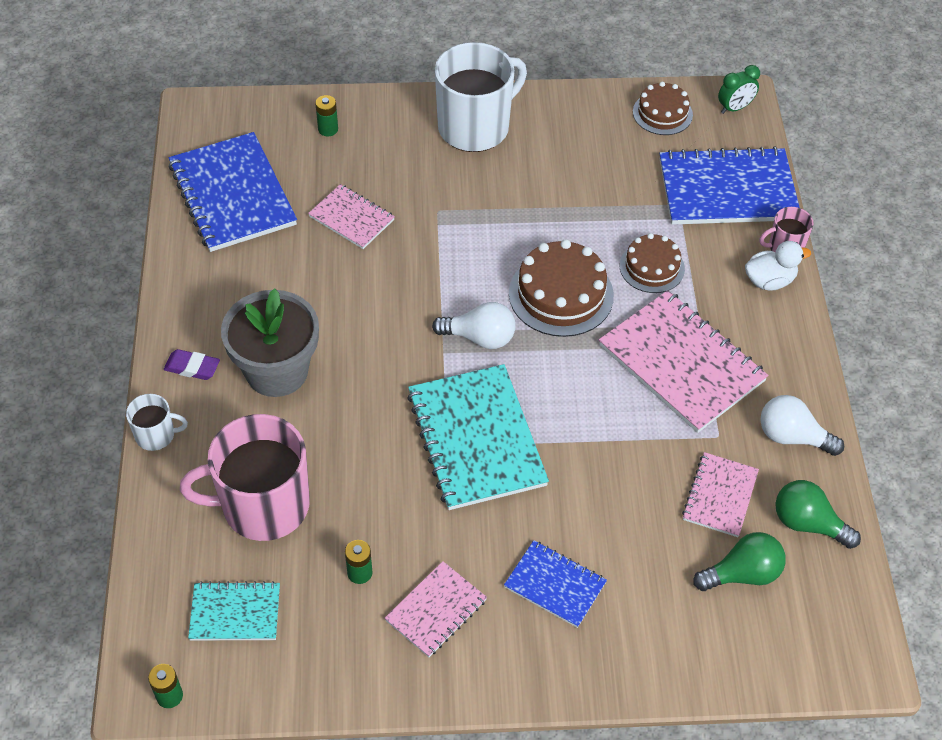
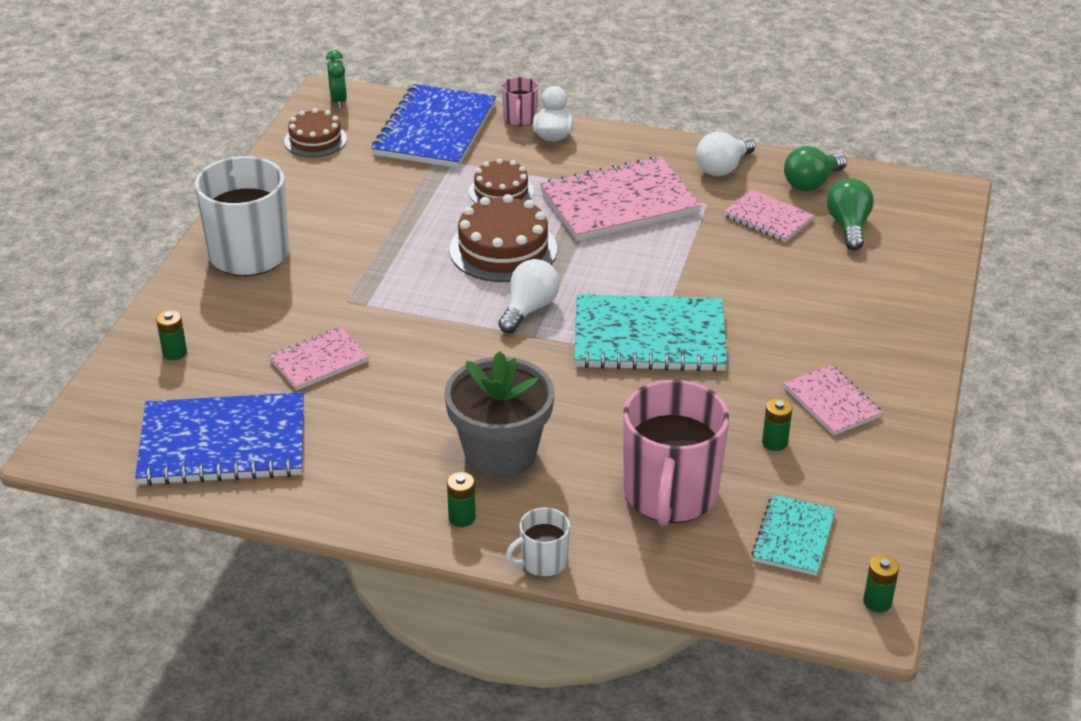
camera: 70 degrees left, 15 degrees down
(156, 435) = (543, 561): white mug -> white mug turned 135 degrees counterclockwise
(192, 367) = (462, 517): purple eraser -> green battery
(555, 585) = (827, 327): blue notebook -> none

